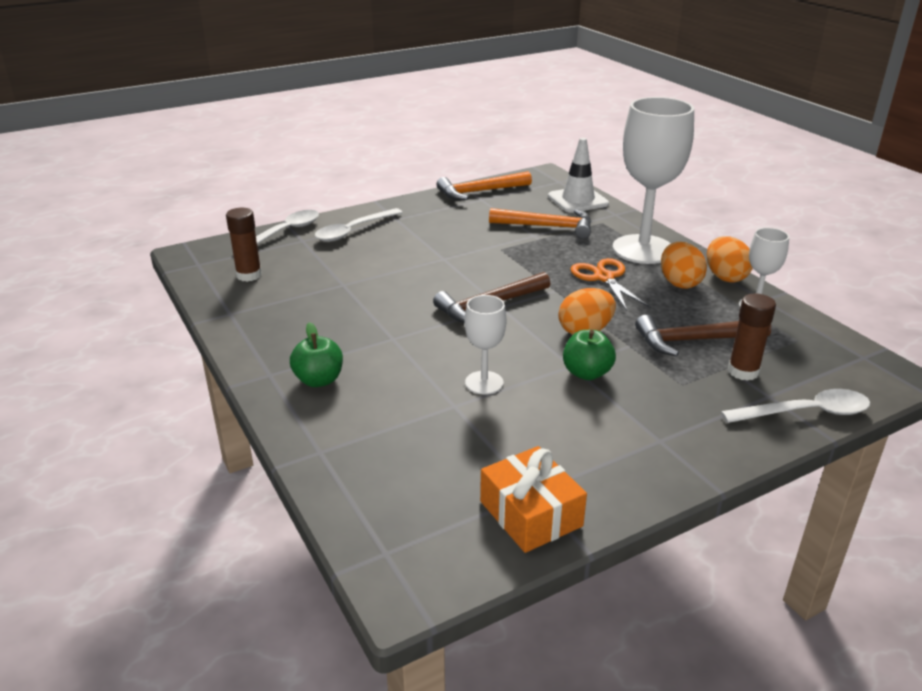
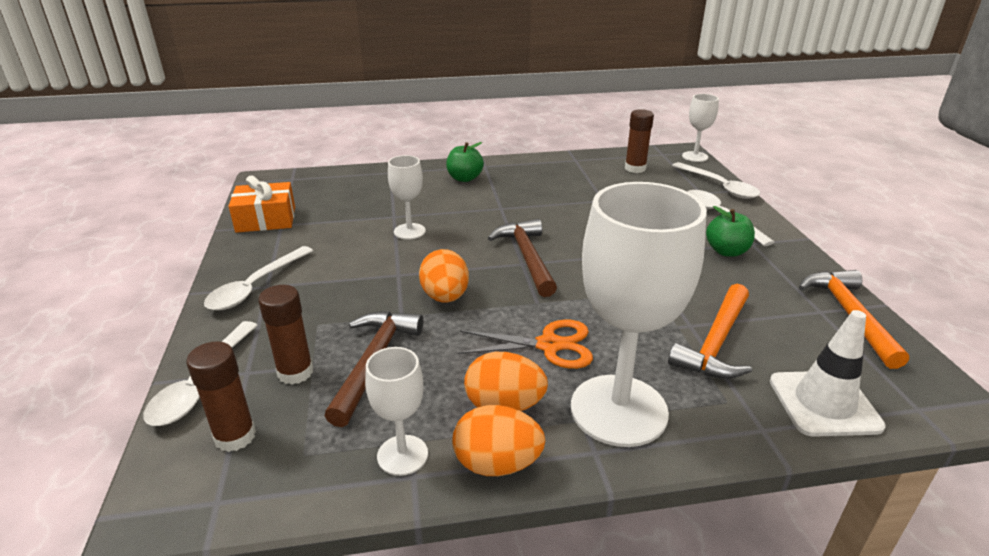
camera: 110 degrees right, 0 degrees up
(203, 247) = (695, 157): none -> white goblet
(586, 373) = (380, 278): green apple -> green apple (726, 251)
(668, 447) = (255, 286): none -> white spoon
(821, 372) = (235, 436): none -> brown glue stick

